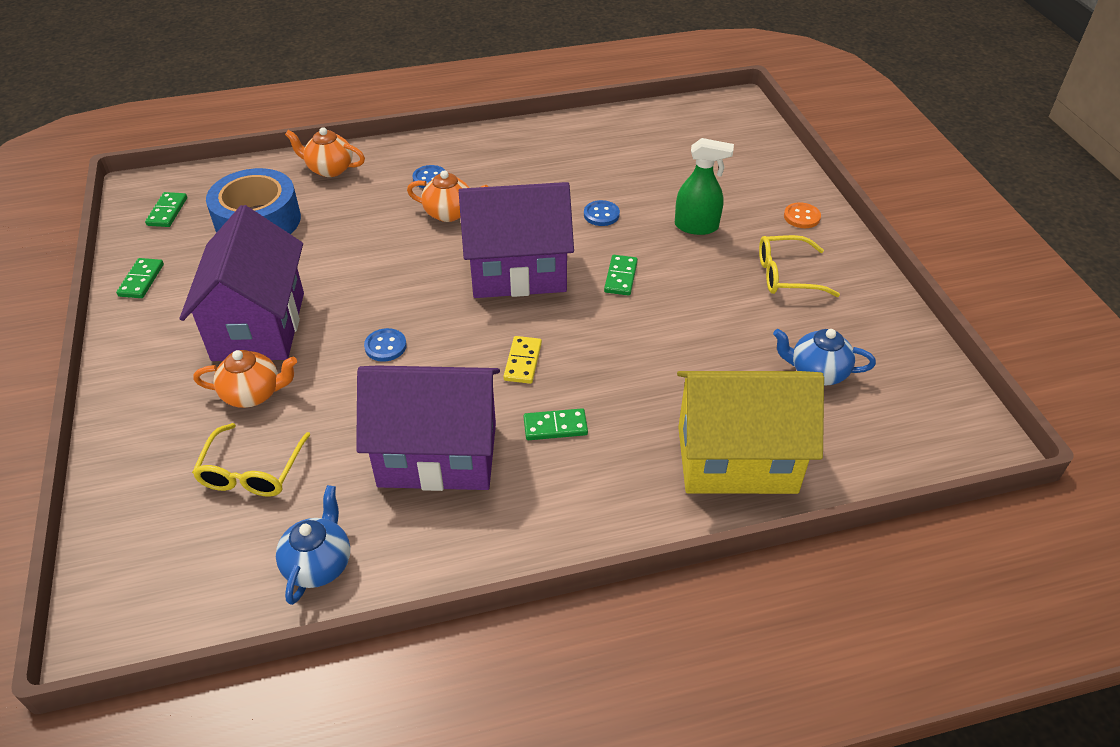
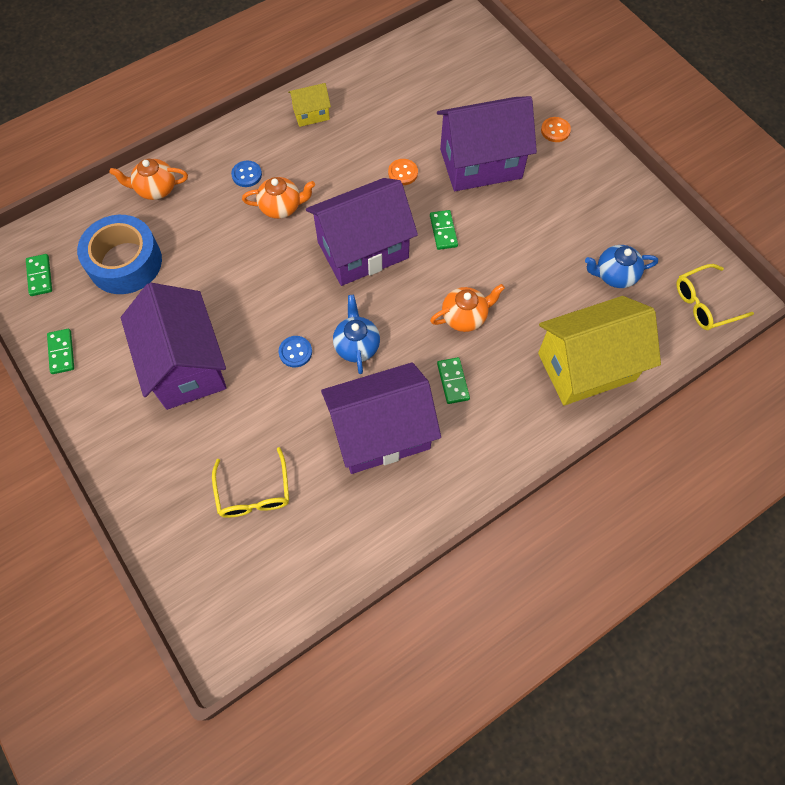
camera: 20 degrees left, 20 degrees up
(253, 394) = (217, 427): orange teapot -> orange teapot (465, 316)
(319, 564) = (342, 546): blue teapot -> blue teapot (356, 345)
(522, 362) = (404, 333): yellow domino -> none
(528, 144) = (311, 114): none -> yellow house
(555, 427) = (453, 381): green domino -> green domino turned 75 degrees counterclockwise
(601, 214) = (403, 173): blue button -> orange button
(696, 226) = (480, 163): green spray bottle -> purple house
(785, 275) = (563, 192): yellow glasses -> yellow glasses (704, 303)

